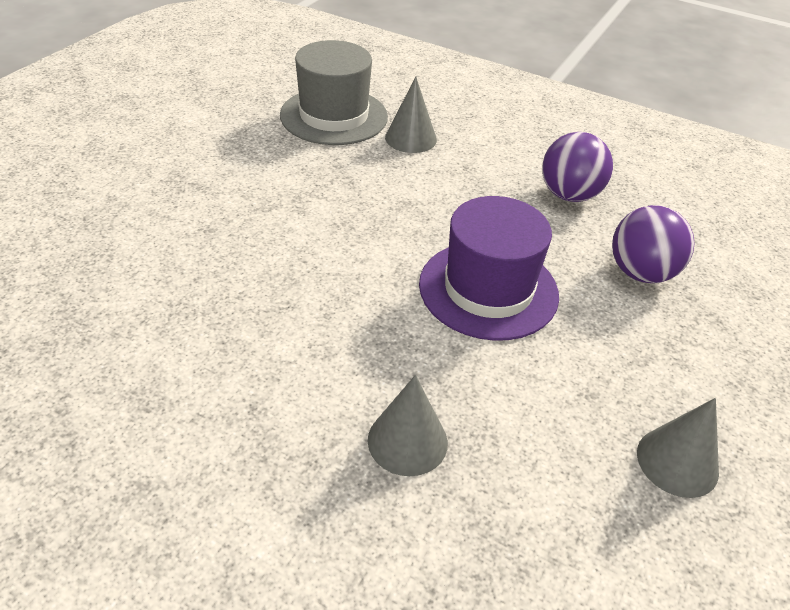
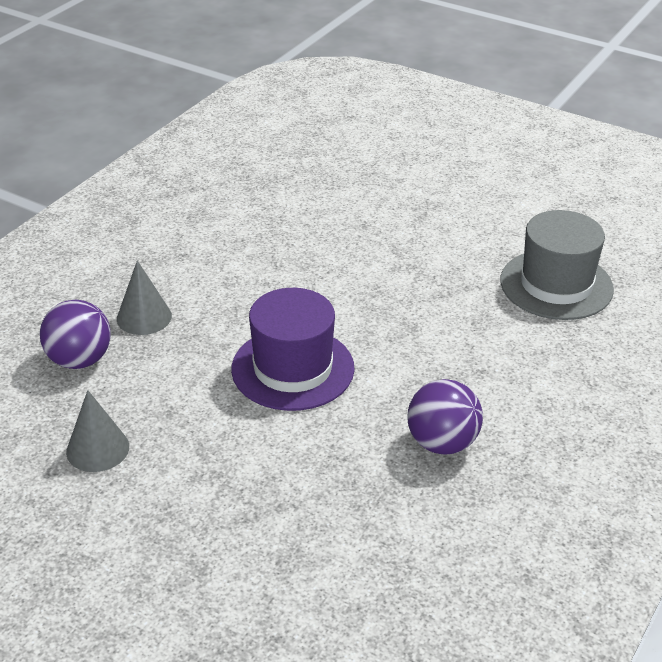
camera: 95 degrees right, 5 degrees down
(410, 138) = (527, 335): grey cone -> none
(641, 273) = (315, 475): purple ball -> purple ball (80, 360)

